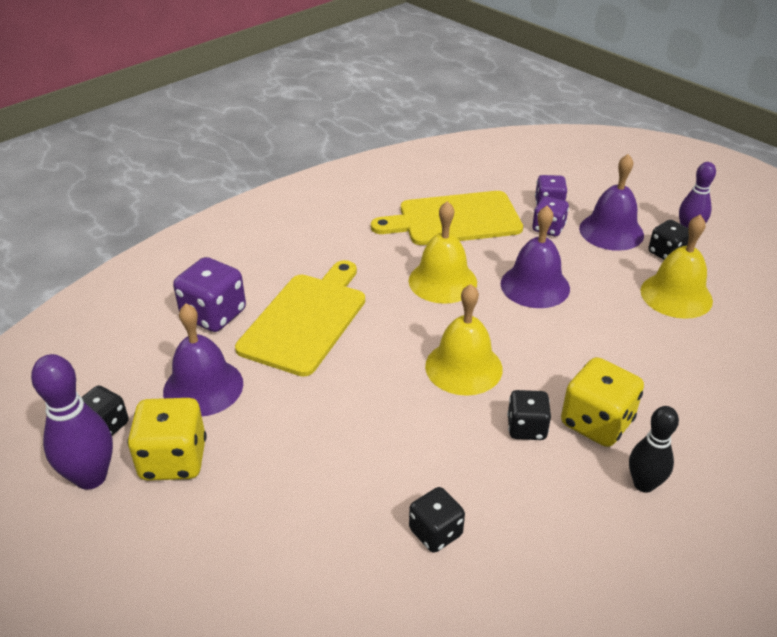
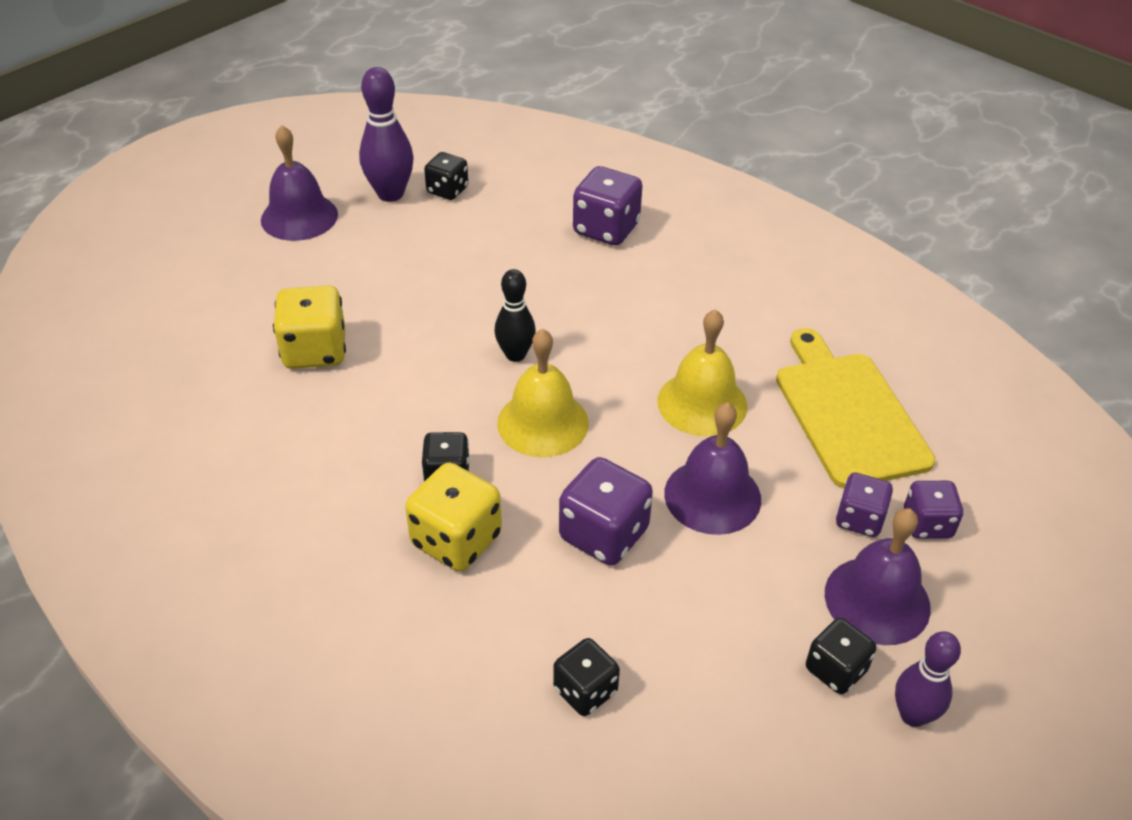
camera: 85 degrees right, 5 degrees up
(173, 460) = (408, 234): yellow dice -> yellow dice (315, 351)
(203, 387) = (499, 237): purple bell -> purple bell (299, 217)
(306, 320) = (608, 294): yellow cutting board -> none
(435, 532) = (313, 403): black dice -> black dice (585, 690)
(578, 340) = (604, 534): none -> purple dice
(644, 484) = (361, 574): black bowling pin -> black bowling pin (515, 355)
(676, 295) = (724, 665): yellow bell -> none

